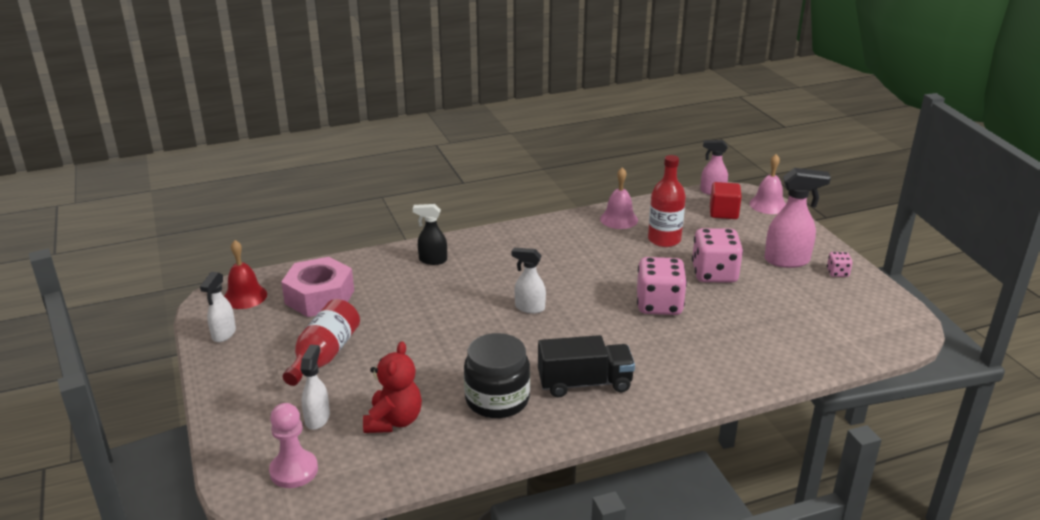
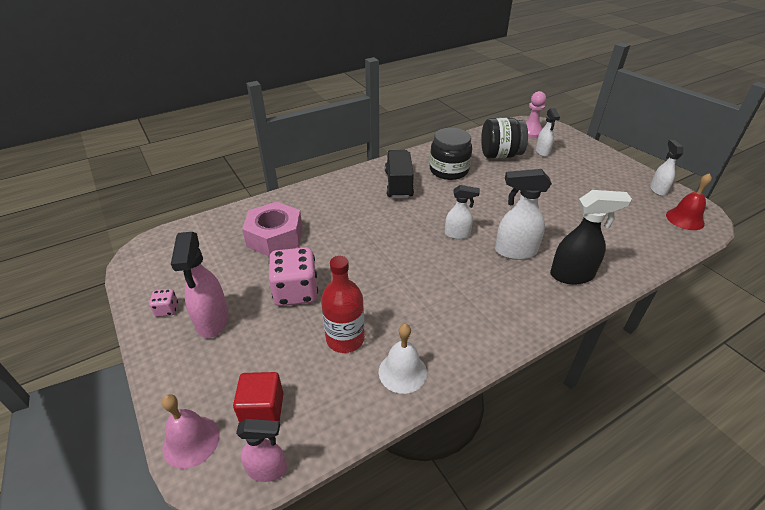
camera: 170 degrees right, 10 degrees up
(320, 297) = (628, 225): pink nut -> pink nut (275, 237)
(324, 355) = (575, 184): red bottle -> none
(394, 421) = (500, 155): red teddy bear -> black jar
(432, 260) = (572, 275): black spray bottle -> black spray bottle, size x1.59
(475, 285) = (514, 251): none -> white spray bottle
(584, 383) = (398, 184): black truck -> black truck turned 105 degrees clockwise
(619, 219) = (402, 372): pink bell -> white bell
(659, 305) = (350, 249): pink dice -> none
(787, 261) = (212, 321): pink spray bottle -> pink spray bottle turned 90 degrees counterclockwise

